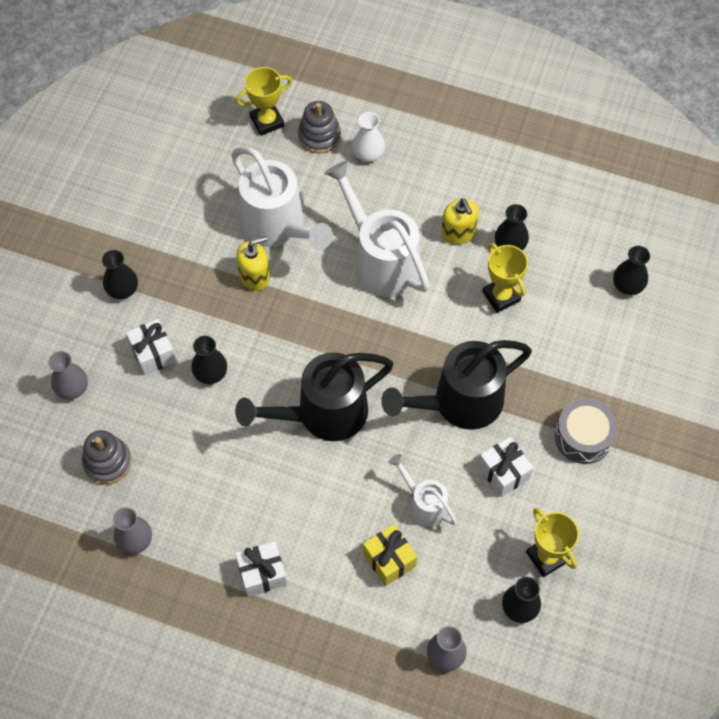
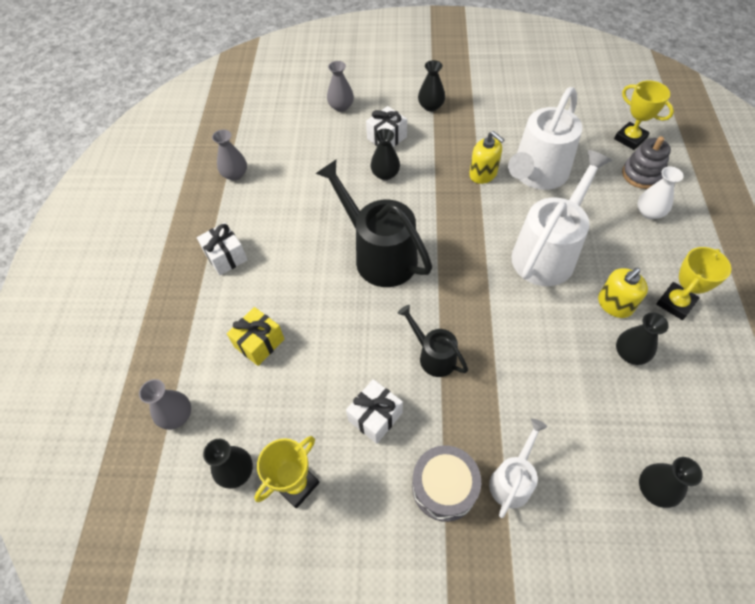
camera: 75 degrees right, 5 degrees down
(107, 462) = (291, 141): grey stacking toy -> none
(423, 503) = (320, 355): white watering can -> white watering can (512, 479)
(458, 403) = (433, 355): black watering can -> black watering can, size x0.53
(501, 296) = (567, 361): yellow trophy -> yellow trophy (675, 303)

